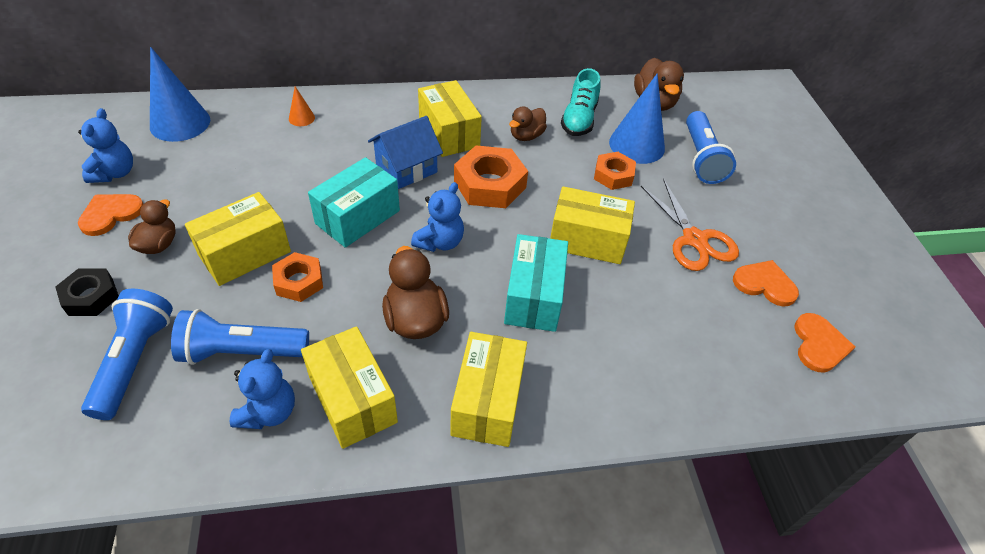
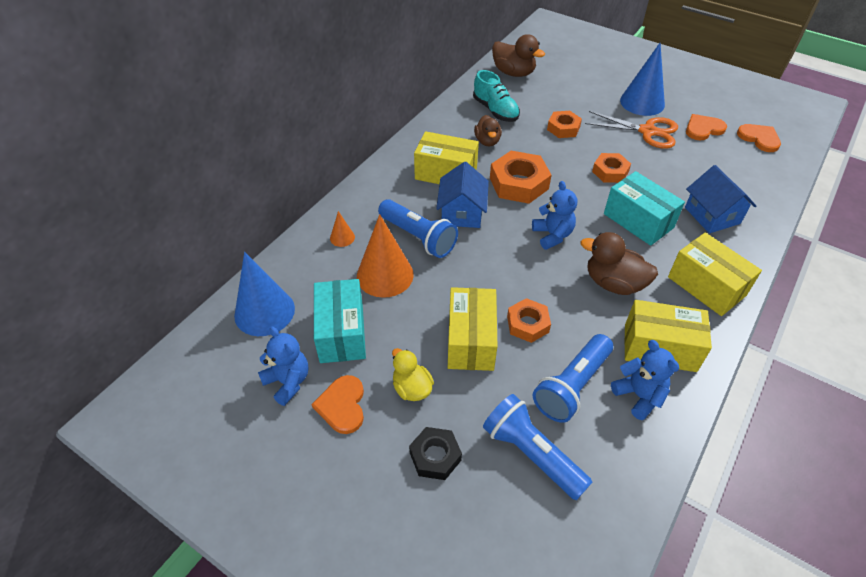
camera: 45 degrees left, 0 degrees up
(159, 244) = (412, 388): brown duck -> yellow duck
(279, 163) = (385, 275): none -> orange cone
(357, 217) = (489, 262): turquoise box -> turquoise box (341, 333)
(587, 240) = (610, 172): yellow box -> orange nut
(615, 357) = (712, 215): none -> blue house
(636, 145) = (545, 103): blue cone -> blue cone (642, 102)
(701, 158) = (583, 87): blue flashlight -> blue flashlight (418, 237)

